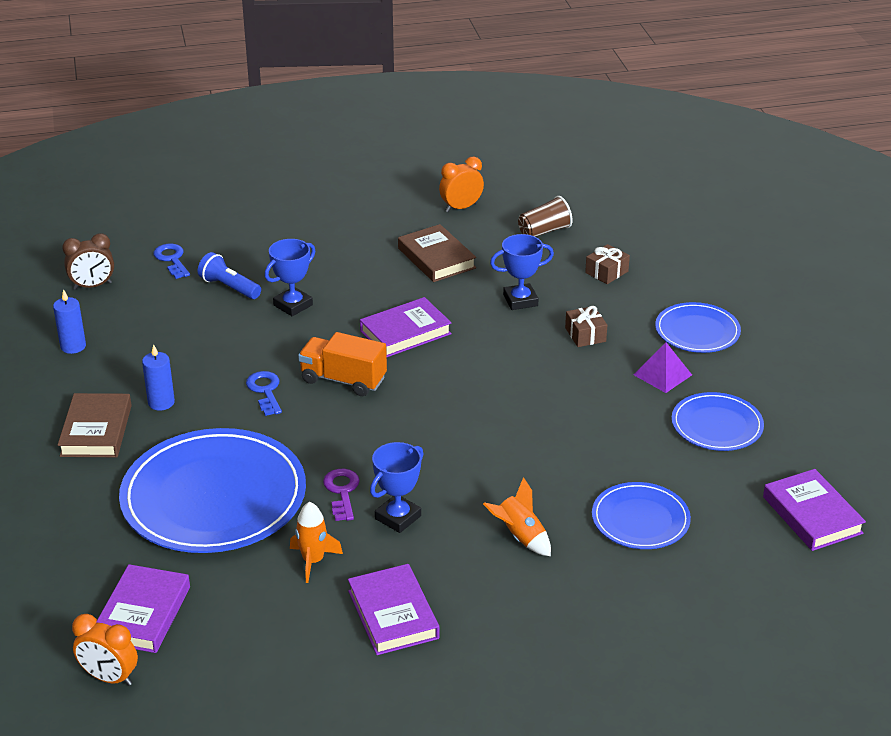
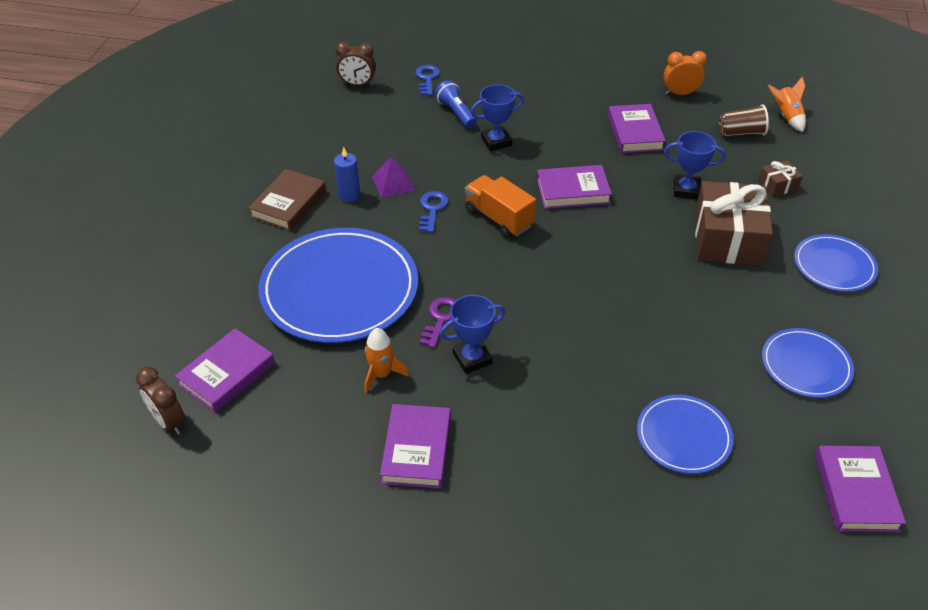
camera: 25 degrees right, 10 degrees up
(73, 346) = (314, 129): blue candle -> none
(109, 677) = (169, 421): orange clock -> brown clock
(436, 258) = (635, 133): brown book -> purple book
(520, 536) = (565, 414): orange rocket -> orange rocket (786, 117)
(585, 335) = (727, 238): brown gift -> brown gift, size x2.22
(662, 374) = (779, 298): purple pyramid -> purple pyramid (393, 183)

